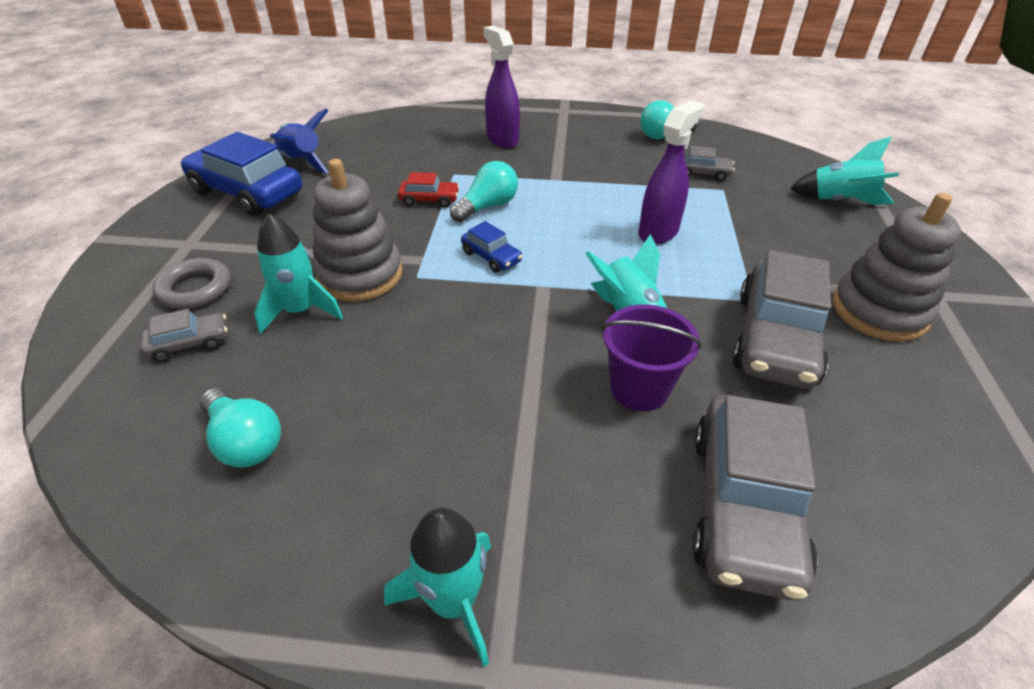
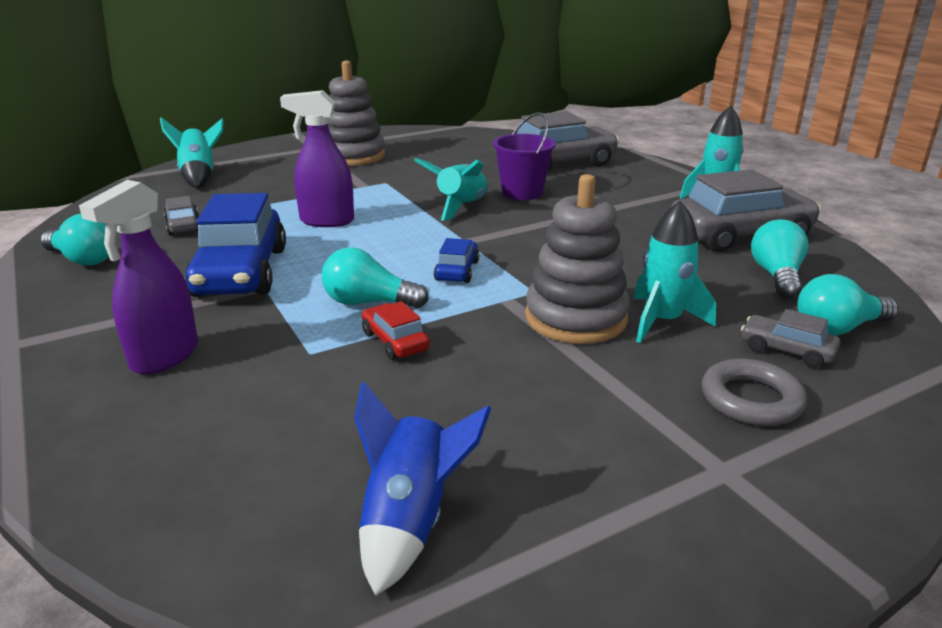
camera: 125 degrees left, 15 degrees down
(154, 399) = (838, 328): none -> turquoise light bulb
(247, 192) = (564, 512): blue car -> blue car (241, 272)
(775, 339) = (420, 172): grey car -> grey car (739, 235)

